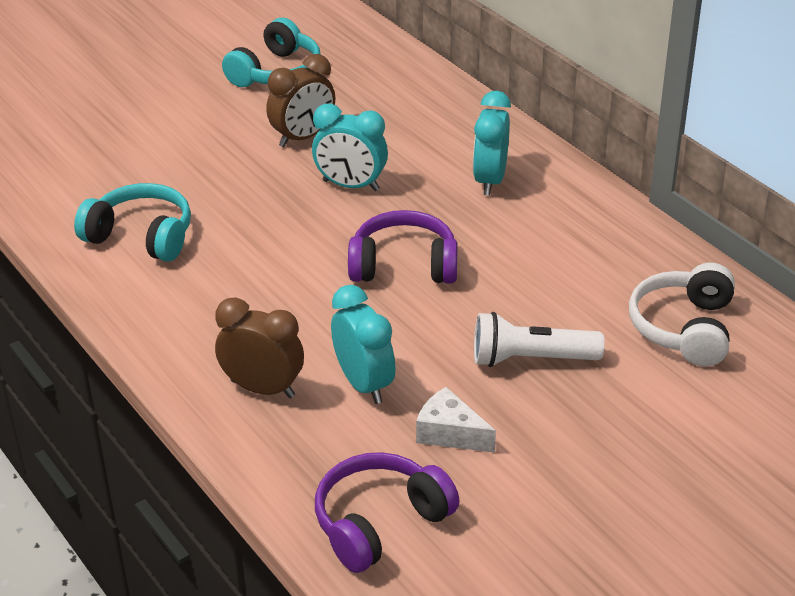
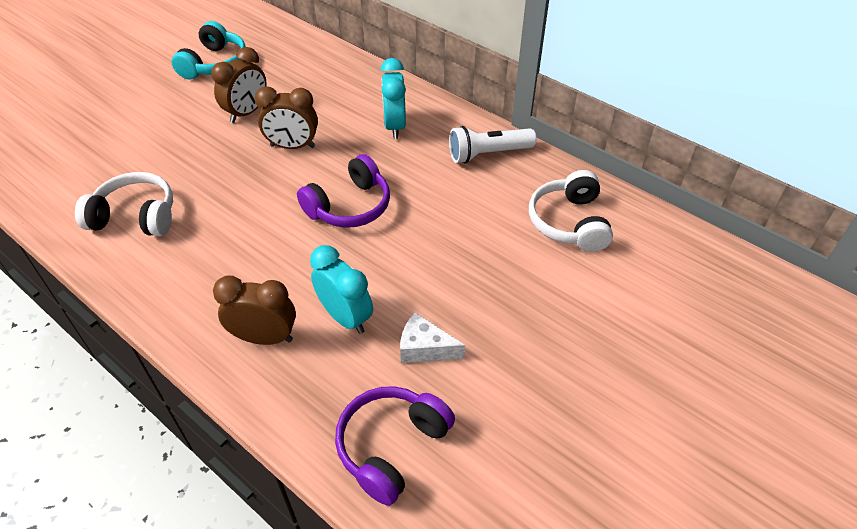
camera: 15 degrees left, 10 degrees up
(141, 236) = (135, 216): turquoise headphones -> white headphones
(350, 186) = (292, 146): turquoise clock -> brown clock
(404, 265) = (349, 206): purple headphones -> purple headphones turned 150 degrees clockwise
(530, 359) = (467, 269): white flashlight -> white flashlight (488, 154)

